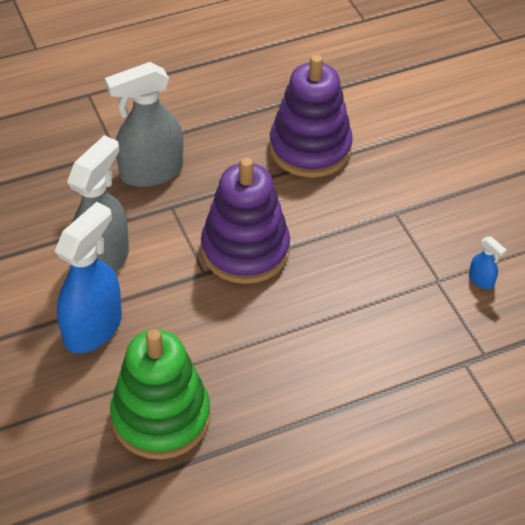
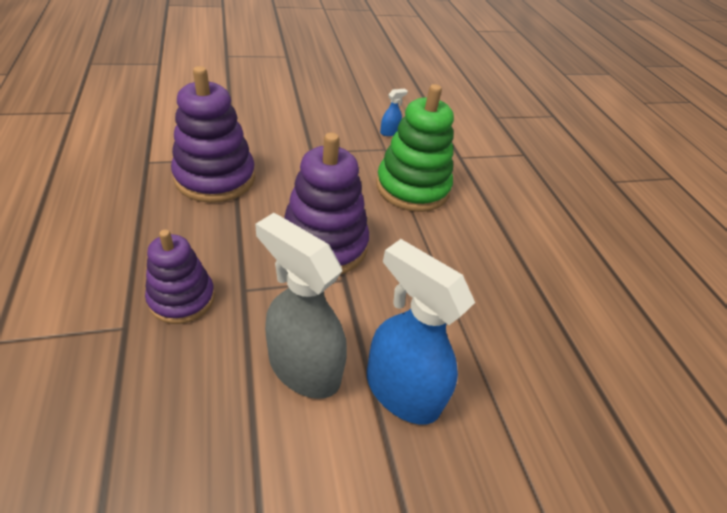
camera: 85 degrees left, 5 degrees down
(151, 172) = (182, 298): grey spray bottle -> purple stacking toy
(161, 417) = (518, 345): green stacking toy -> green stacking toy (412, 188)

